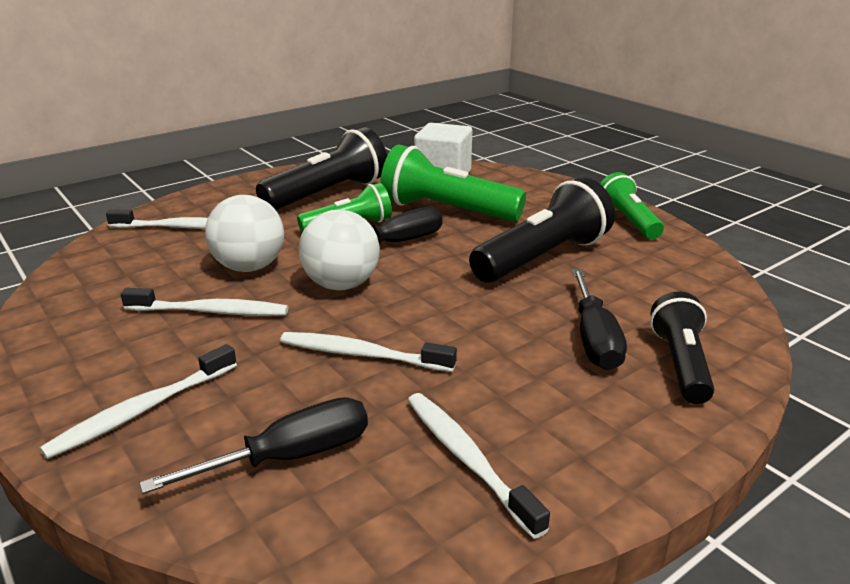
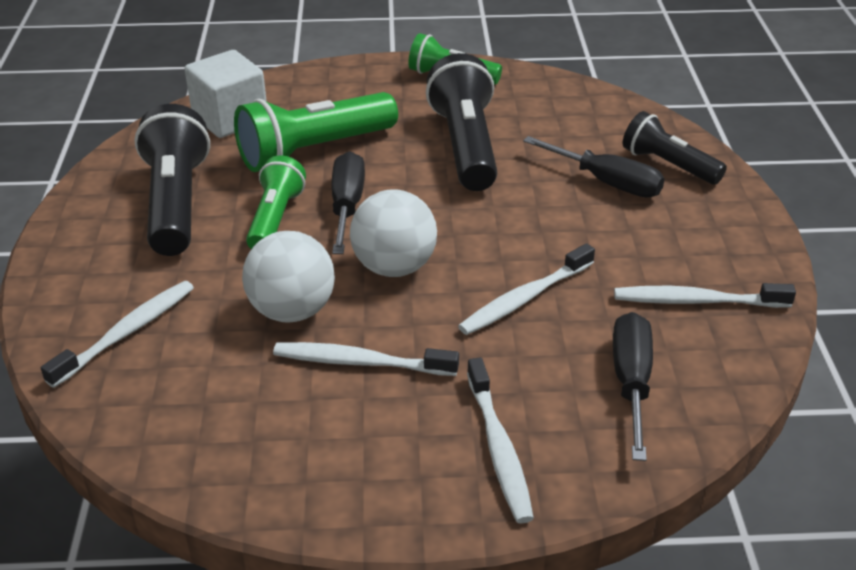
camera: 55 degrees left, 10 degrees up
(211, 311) = (360, 362): white toothbrush -> white toothbrush turned 120 degrees counterclockwise

